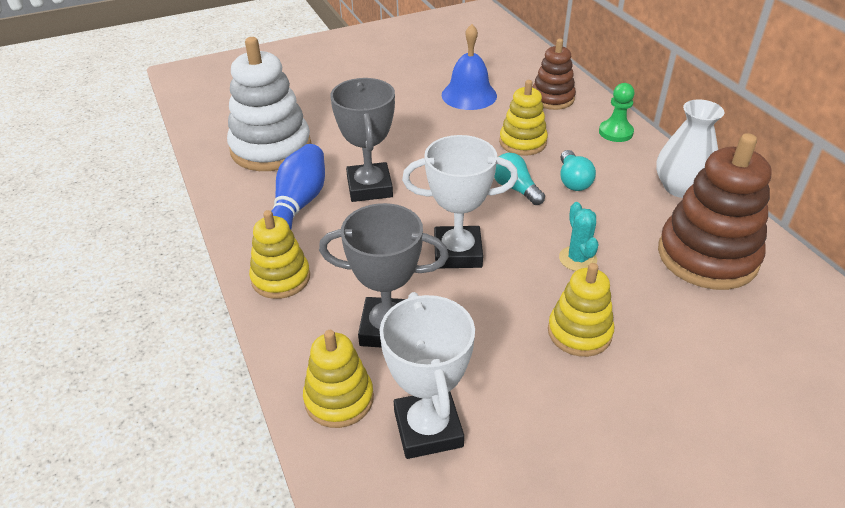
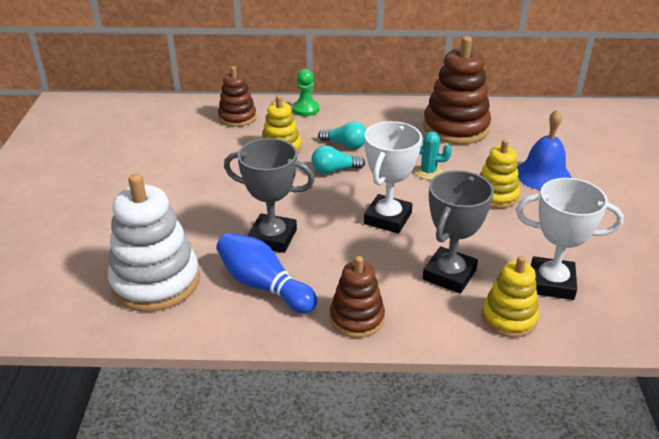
camera: 65 degrees left, 5 degrees down
(281, 278) = (357, 318): yellow stacking toy -> brown stacking toy
(469, 95) = (190, 150): blue bell -> blue bell (543, 175)
(680, 188) = (386, 110): white vase -> none

